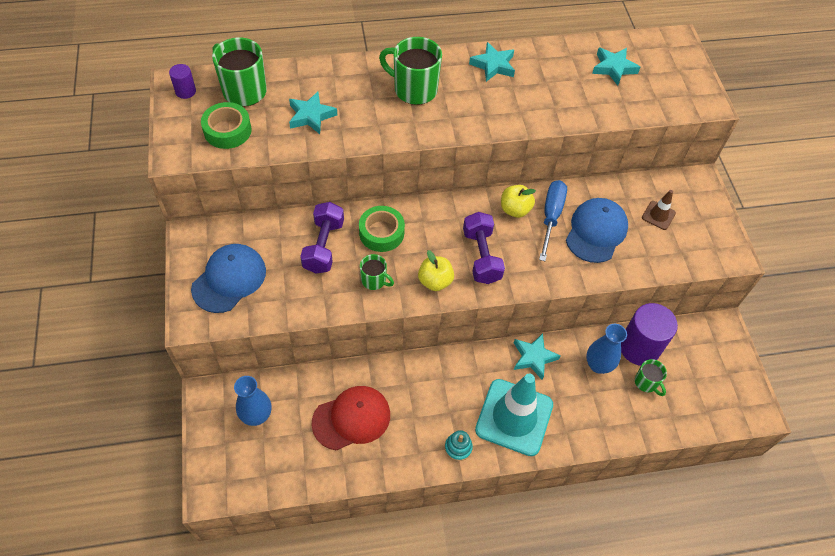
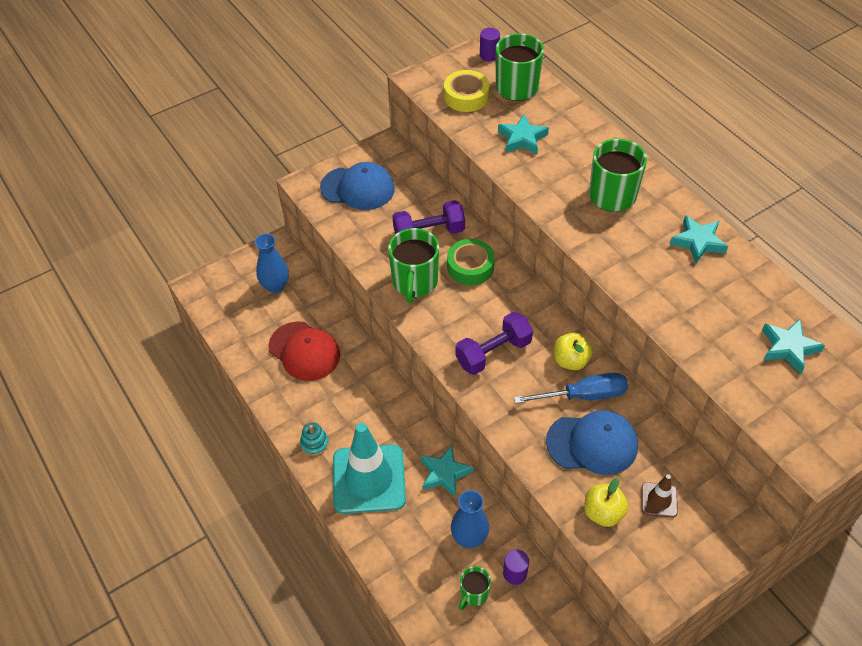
camera: 70 degrees right, 5 degrees down
(227, 130) = (466, 96): green tape -> yellow tape
(374, 280) = (415, 282): green mug -> green mug, size x1.84
(435, 281) = (441, 327): yellow apple -> yellow apple (603, 513)
(639, 347) = (515, 573): purple cylinder -> purple cylinder, size x0.48

